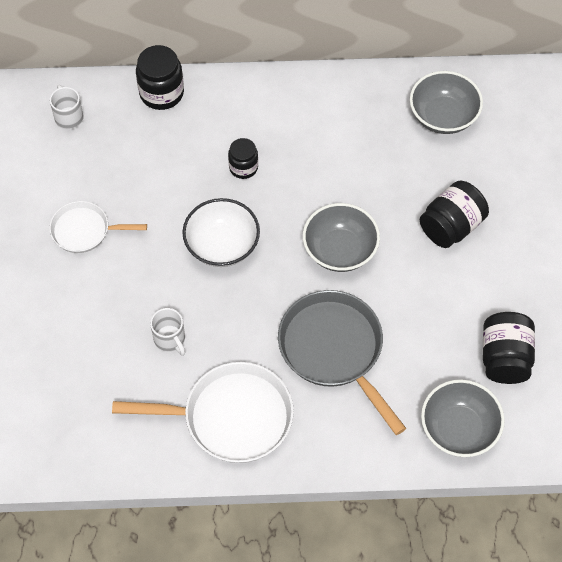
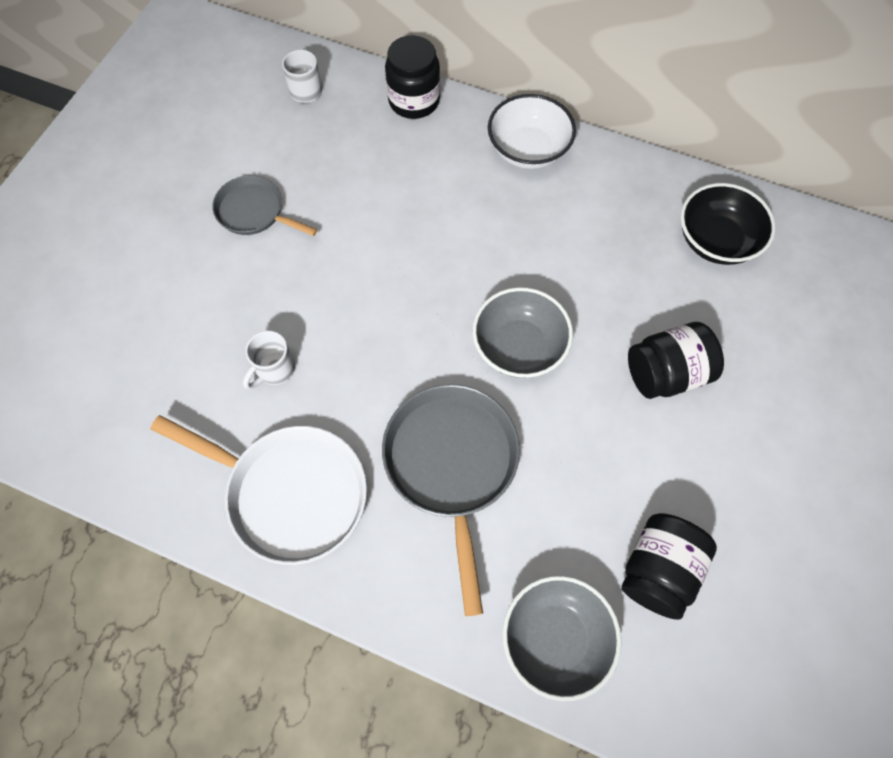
camera: 25 degrees right, 5 degrees up
(85, 230) = (254, 212): white pan -> grey pan
(170, 339) = (274, 369): white mug -> white mug turned 45 degrees clockwise
(222, 245) = (389, 287): white bowl -> white bowl (528, 150)
(243, 167) = (458, 211): black jar -> none
(443, 116) = (716, 241): grey bowl -> black bowl

